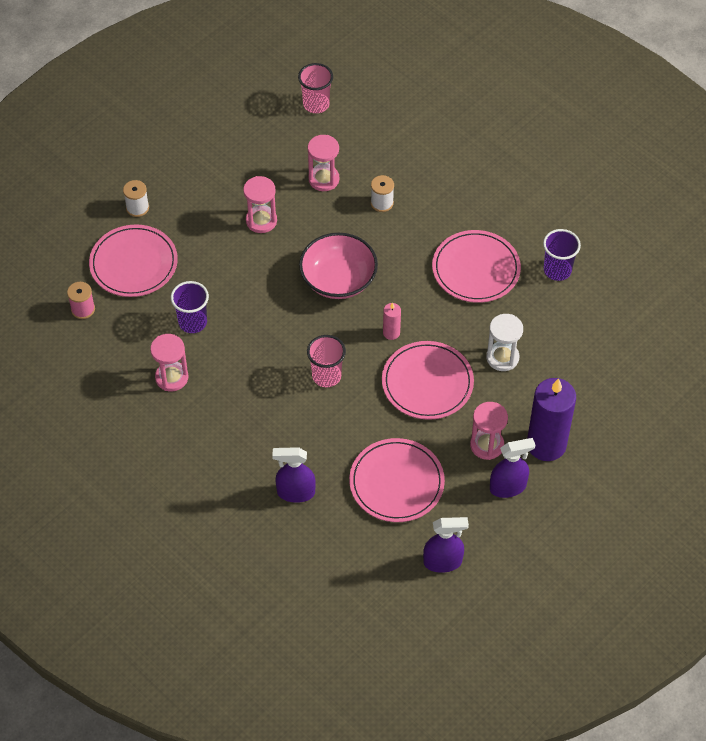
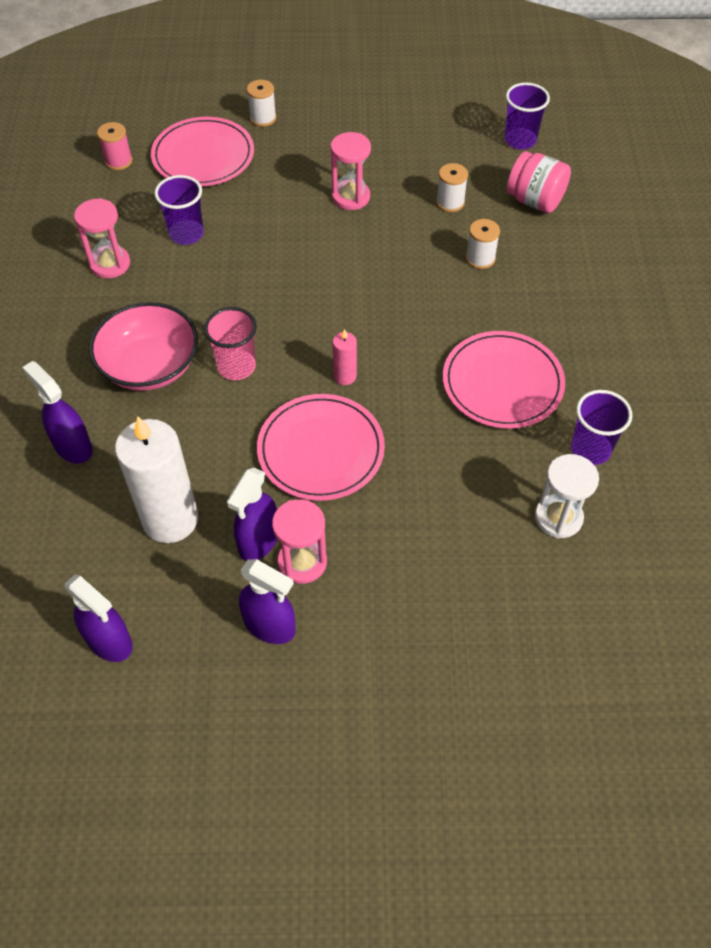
camera: 45 degrees right, 0 degrees up
(316, 104) = (520, 140): pink cup -> purple cup
(324, 179) = (450, 202): pink hourglass -> white spool
(338, 279) = (356, 293): pink bowl -> pink bowl (150, 366)
(370, 141) = (535, 200): none -> pink jar
(396, 482) = (170, 519): pink plate -> white candle
(453, 454) = (258, 541): none -> purple spray bottle
(502, 357) = (426, 488): white hourglass -> white hourglass (558, 517)
(546, 444) = (364, 617): purple candle -> none

